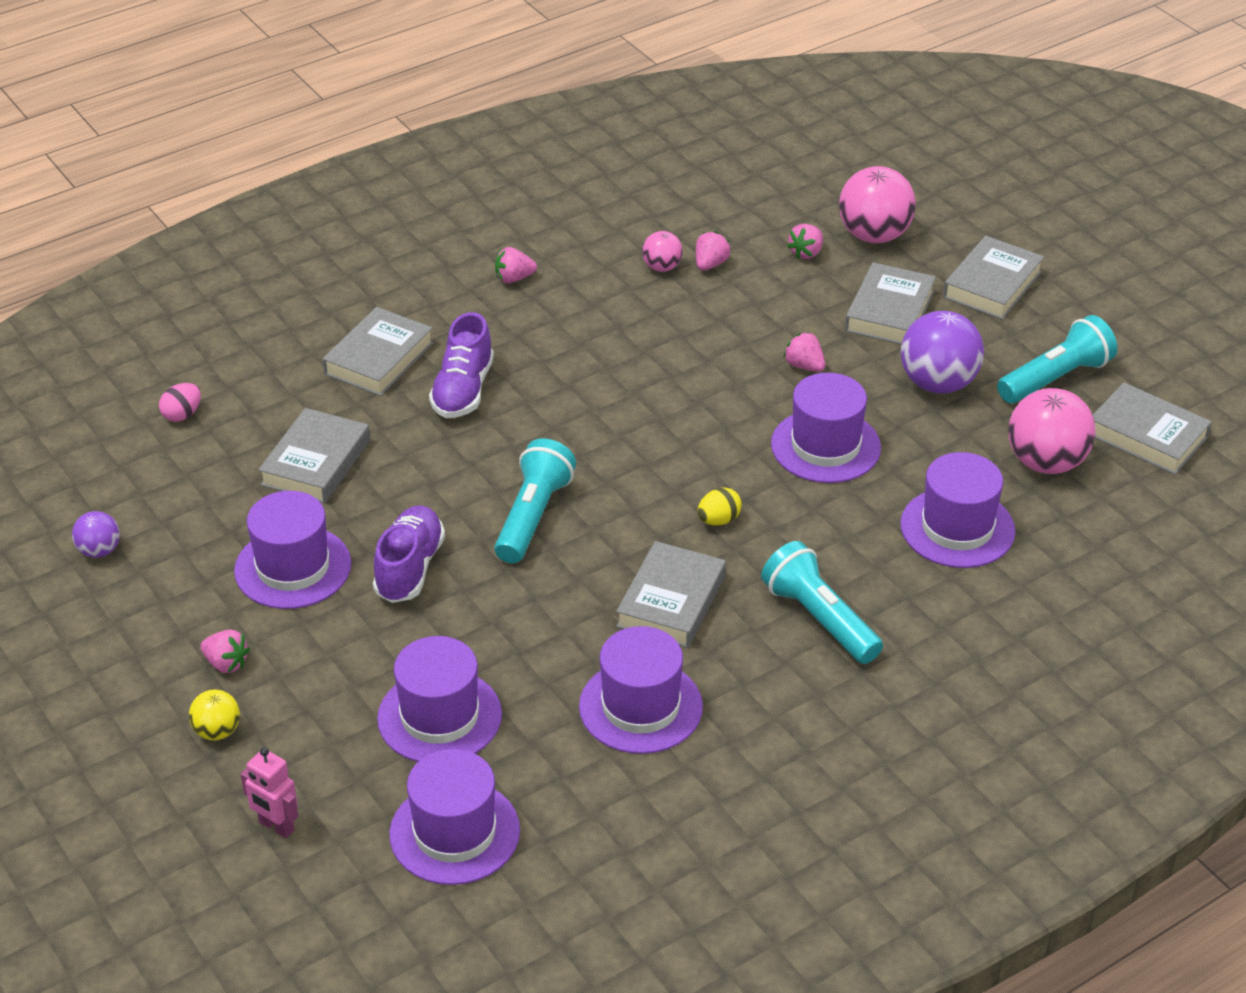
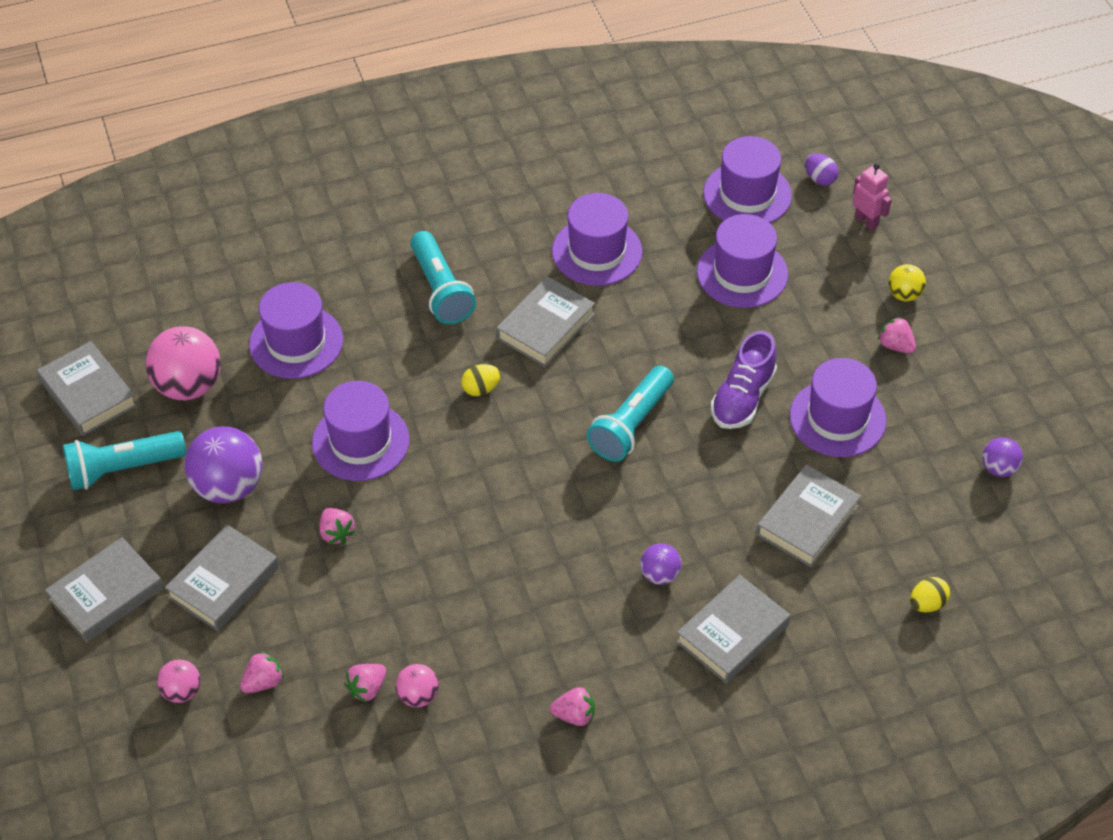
camera: 165 degrees left, 10 degrees up
(182, 415) = (927, 604): pink egg -> yellow egg
(351, 880) = (820, 179): none -> purple egg
(463, 390) = (660, 575): purple shoe -> purple ball
(874, 235) = (182, 691): pink ball -> pink ball, size x0.52

